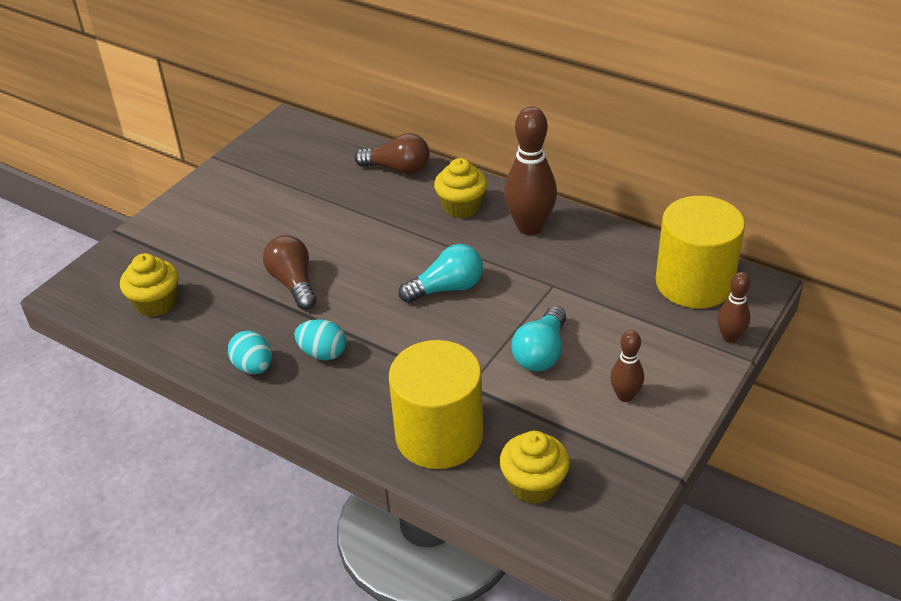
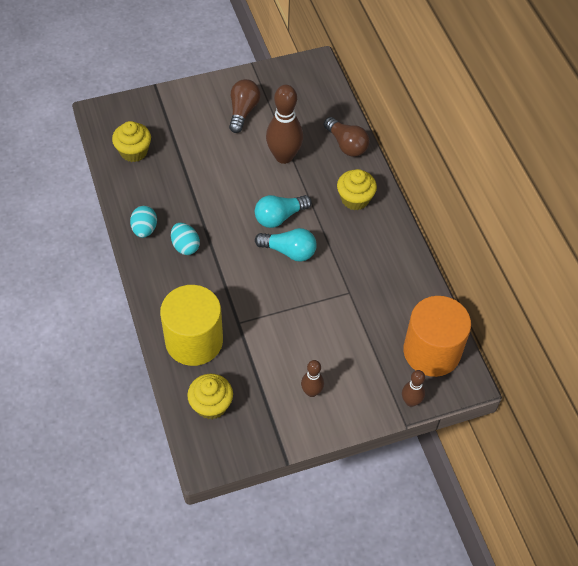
camera: 35 degrees right, 15 degrees up
(293, 283) = (213, 188): brown light bulb -> brown light bulb (243, 111)
(530, 227) = (379, 242): brown bowling pin -> brown bowling pin (284, 156)
(541, 353) = (296, 331): turquoise light bulb -> turquoise light bulb (279, 217)
(694, 283) = (431, 351): yellow cylinder -> orange cylinder

